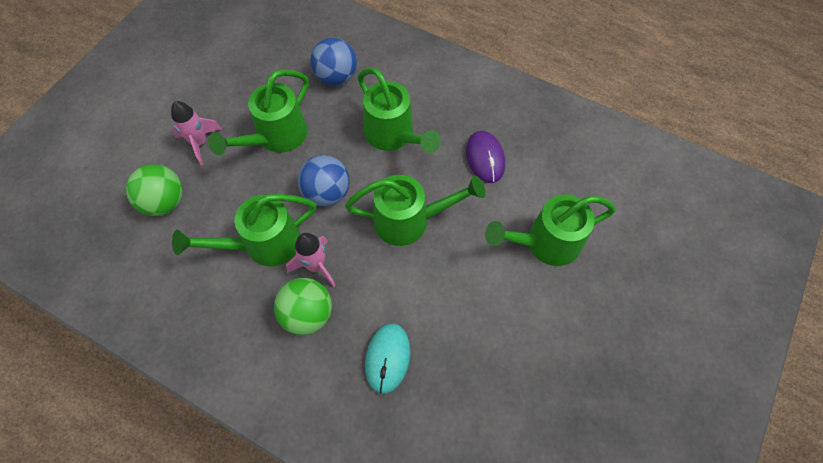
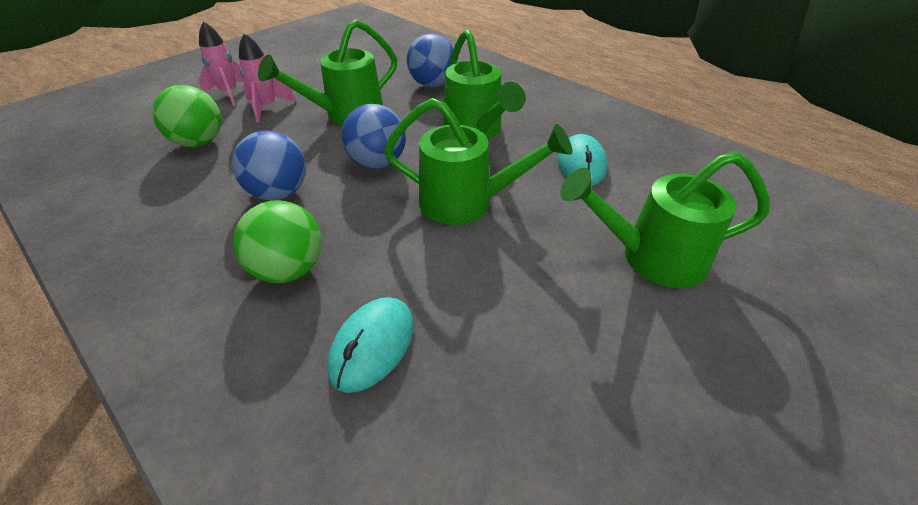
camera: 15 degrees right, 20 degrees down
(264, 244) = (279, 193): green watering can -> blue ball
(316, 266) = (328, 223): pink rocket -> pink rocket (229, 93)
(485, 158) = (581, 164): purple mouse -> turquoise mouse

